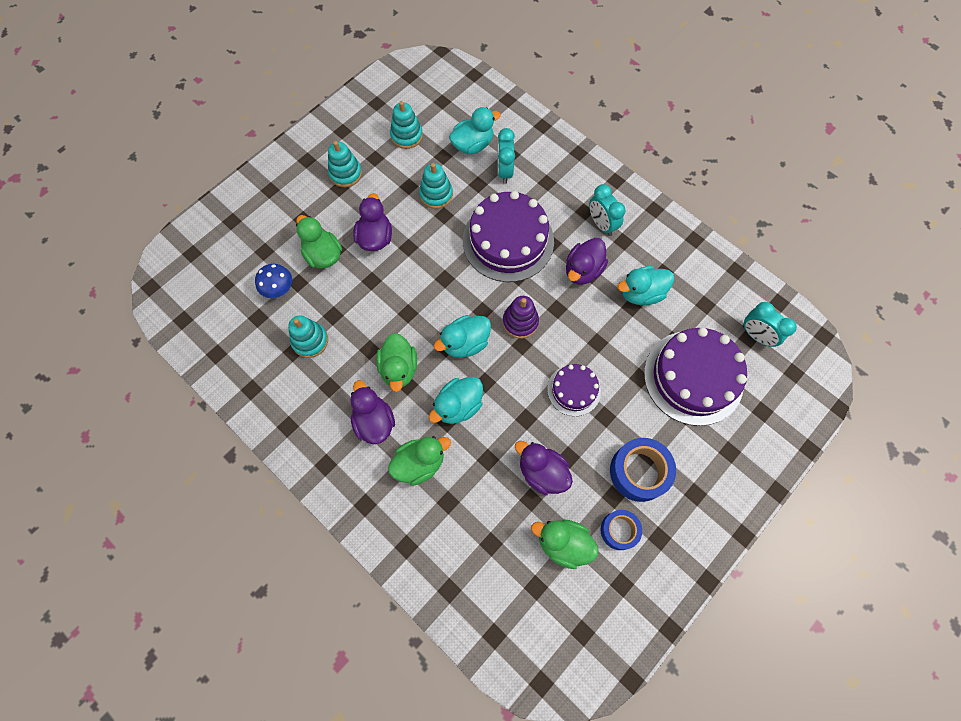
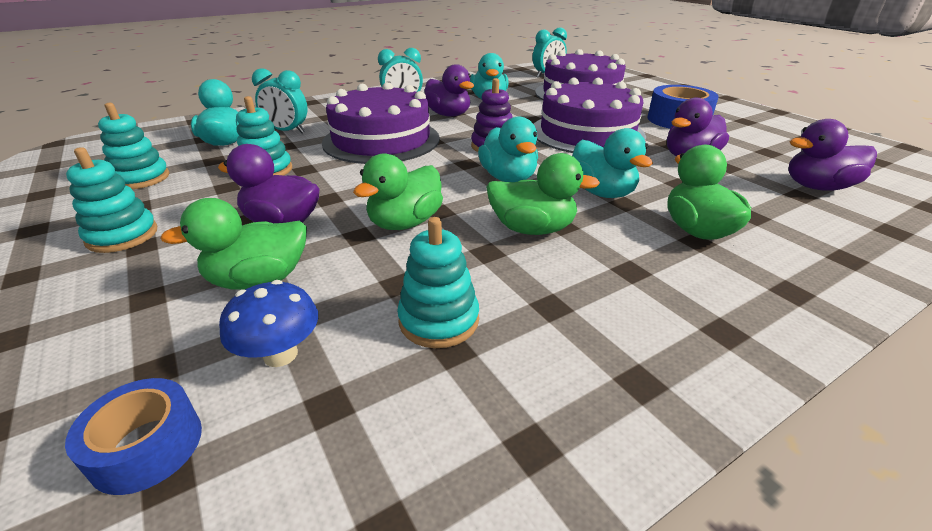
camera: 75 degrees left, 35 degrees down
(374, 421) = (627, 263): purple duck -> purple duck (817, 187)
(563, 543) = (775, 157): green duck -> green duck (405, 223)
(574, 390) = (587, 133): purple cake -> purple cake, size x1.86
(619, 530) = (745, 133): blue tape -> blue tape (147, 446)

